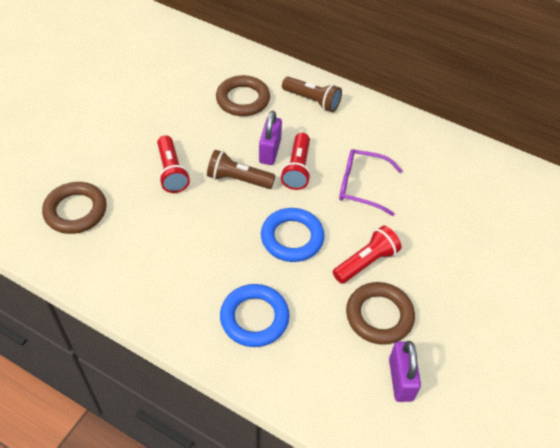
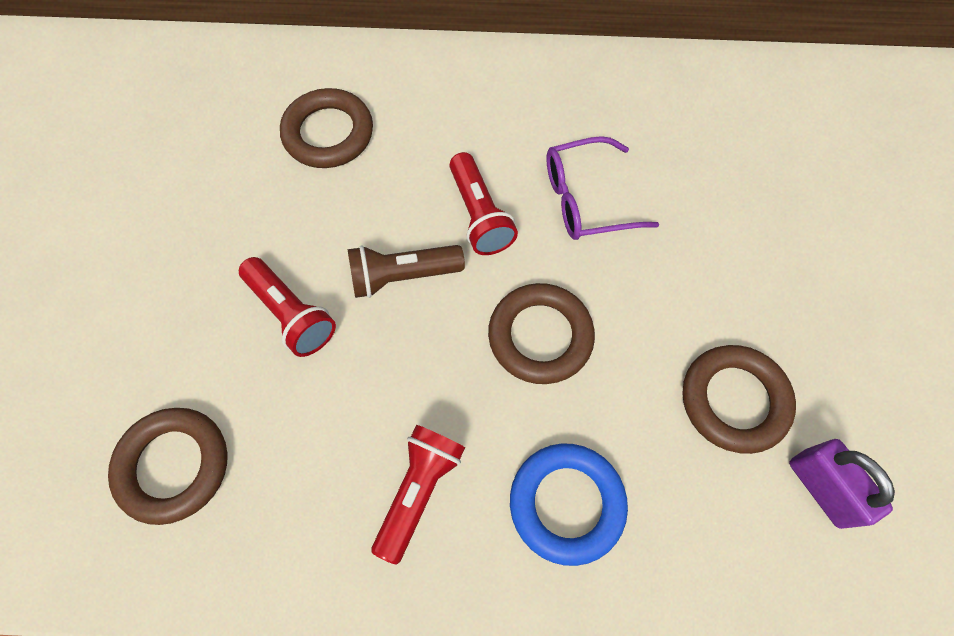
camera: 25 degrees left, 15 degrees up
(270, 151) = (421, 204): purple padlock -> none
(292, 238) = (540, 336): blue ring -> brown ring
(312, 101) = (433, 89): brown flashlight -> none
(366, 262) = (665, 322): red flashlight -> red flashlight (419, 490)

